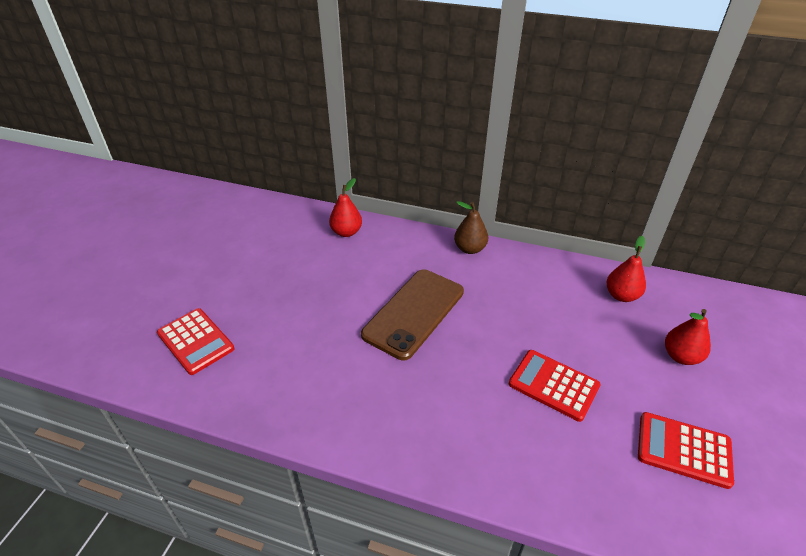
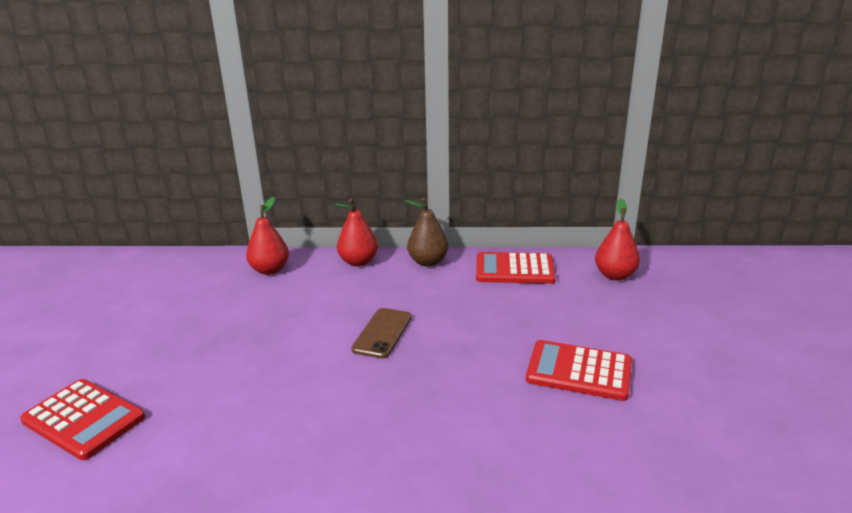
camera: 15 degrees left, 15 degrees down
(414, 313) = (382, 333): brown phone -> brown phone, size x0.53
(681, 356) = (703, 317): red pear -> red pear (358, 262)
(683, 450) = (751, 402): red calculator -> red calculator (514, 269)

